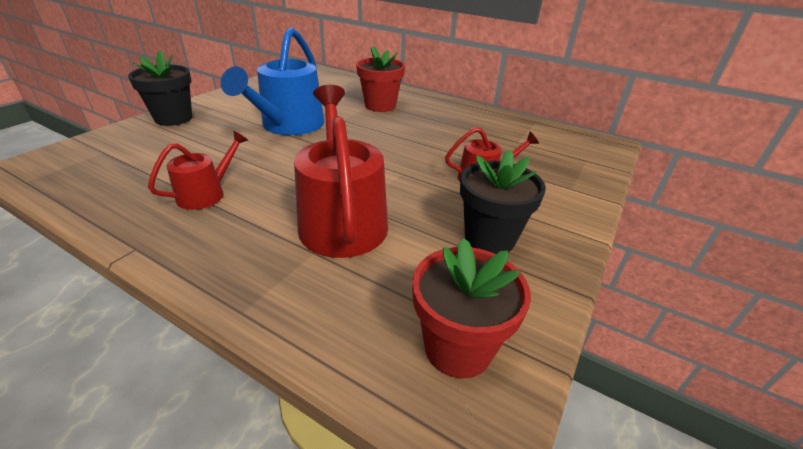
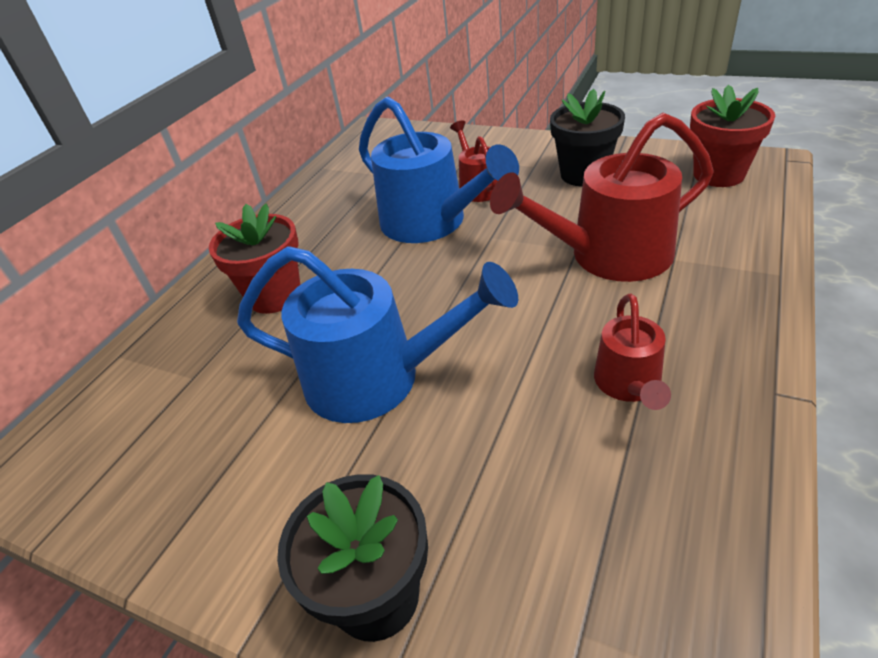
camera: 90 degrees left, 5 degrees up
(206, 194) = (629, 384): red watering can -> red watering can turned 120 degrees counterclockwise
(434, 153) = (431, 222): none -> blue watering can

